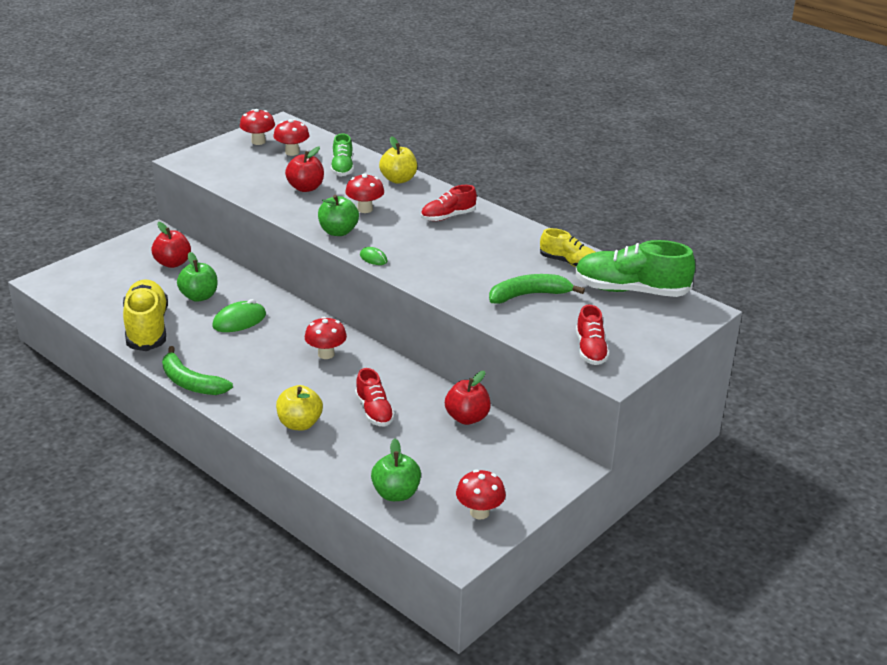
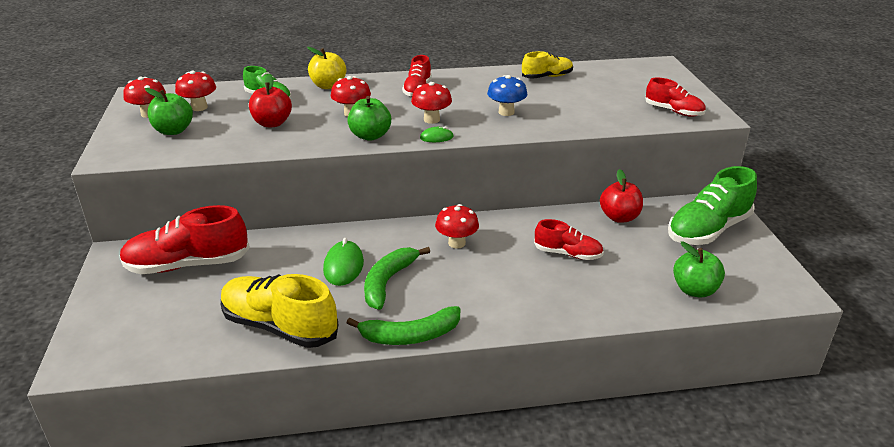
camera: 50 degrees left, 0 degrees up
(173, 263) = (187, 265): red apple -> red shoe
(199, 296) = (270, 272): green apple -> green apple (173, 131)
(300, 424) = (547, 298): yellow apple -> none
(463, 270) = (506, 112): none -> blue mushroom
(479, 512) = (749, 262): red mushroom -> red mushroom (431, 120)
(529, 295) = (574, 104): green banana -> green banana (388, 282)
(631, 290) = (609, 73): green shoe -> green shoe (708, 230)

